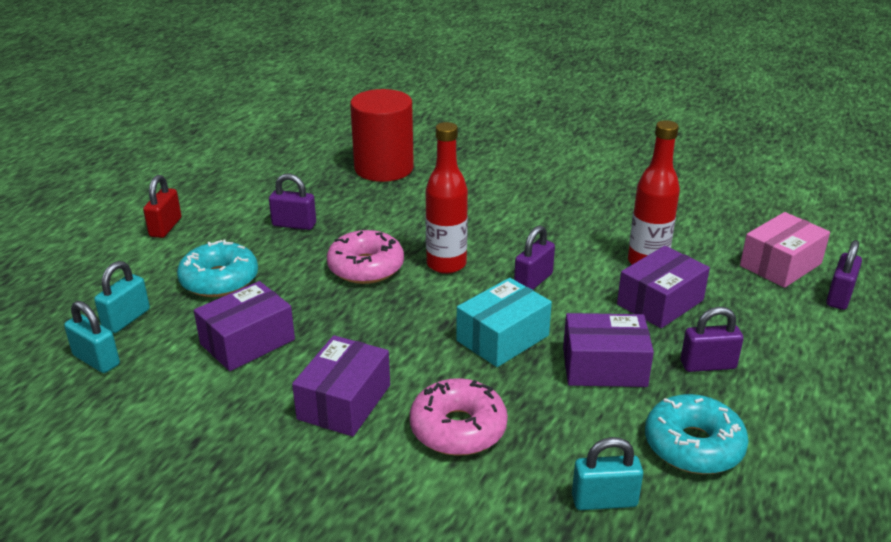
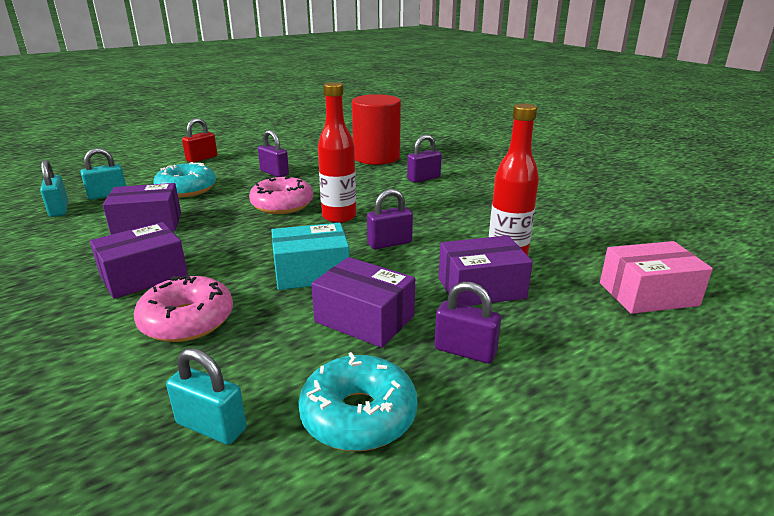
camera: 30 degrees right, 5 degrees down
(839, 297) = (692, 340): purple padlock -> purple padlock (423, 178)

